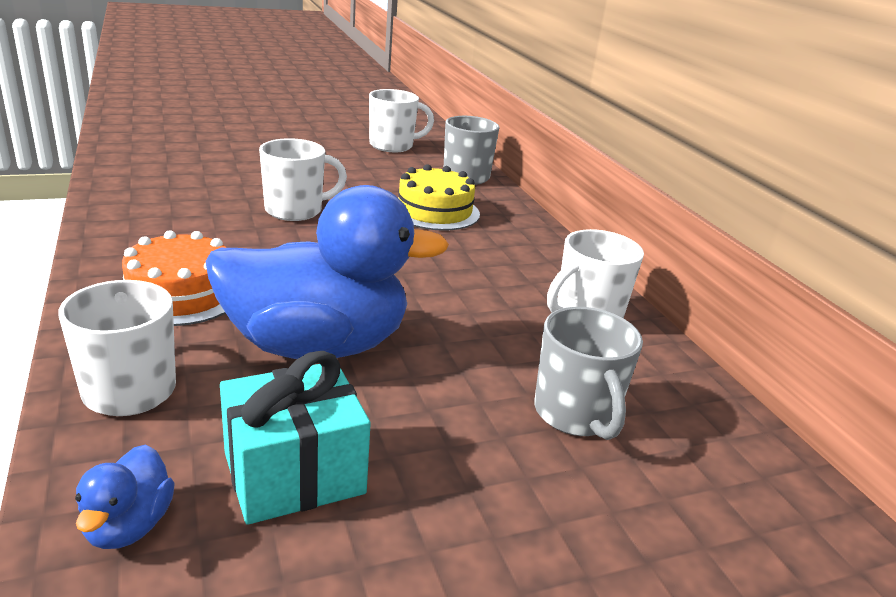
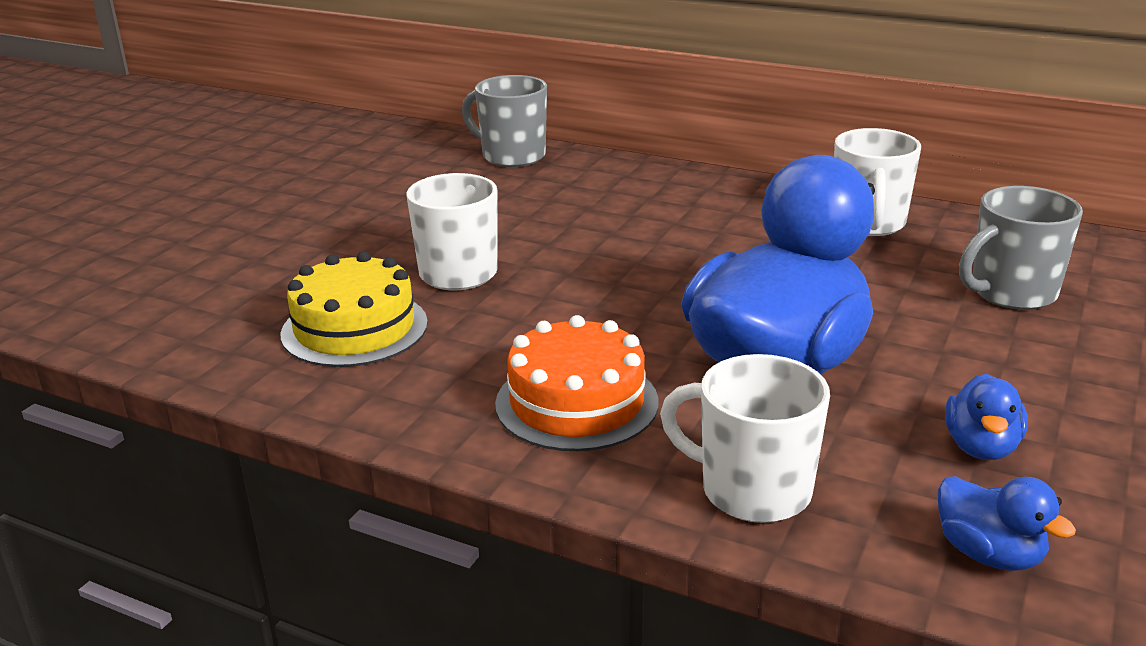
camera: 40 degrees left, 0 degrees up
(294, 473) = (981, 447): turquoise gift -> blue duck
(393, 146) = (369, 159): white mug -> none
(434, 211) = (572, 203): yellow cake -> yellow cake (354, 328)
(576, 414) = (1011, 293): grey mug -> grey mug turned 120 degrees clockwise

